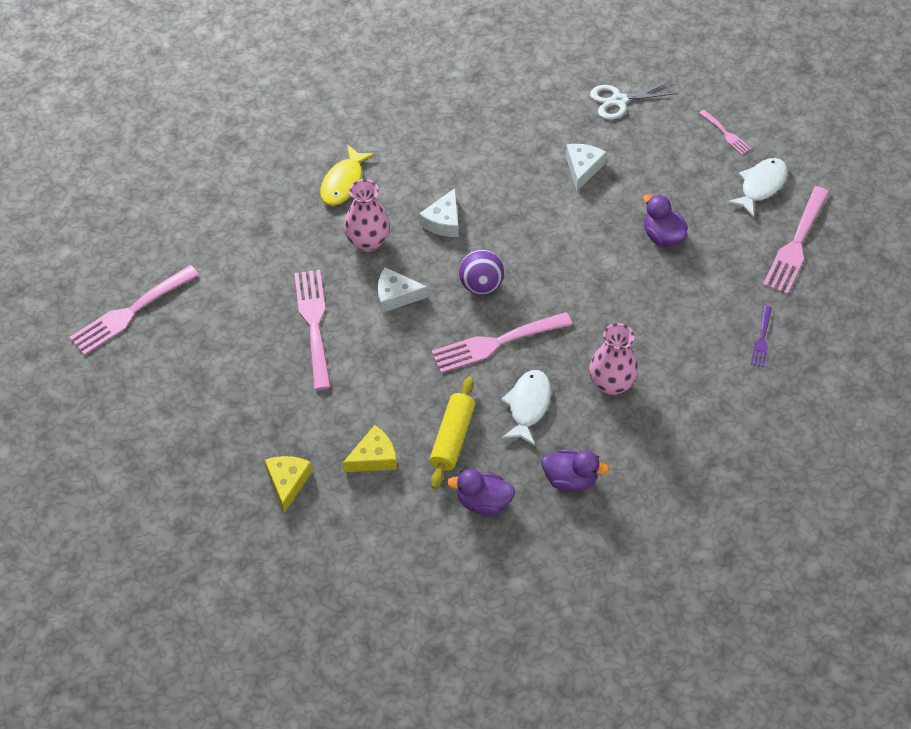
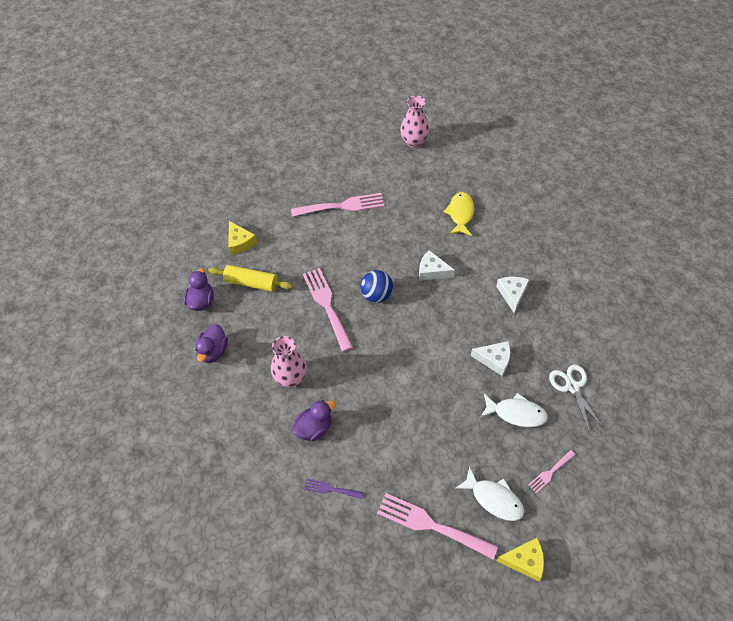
camera: 90 degrees right, 0 degrees up
(130, 312) = (348, 122): pink fork -> none
(288, 482) = (226, 202): yellow cheese -> yellow cheese (524, 561)
(344, 182) = (460, 214): yellow fish -> yellow fish turned 75 degrees clockwise
(368, 241) = (410, 229): pink vase -> pink vase (414, 142)
(396, 295) = (366, 247): white cheese -> white cheese (512, 294)
(481, 285) = (376, 295): purple ball -> blue ball
(528, 406) = (274, 325): white fish -> white fish (516, 413)
(662, 236) = (431, 417): purple duck -> purple duck (314, 428)

